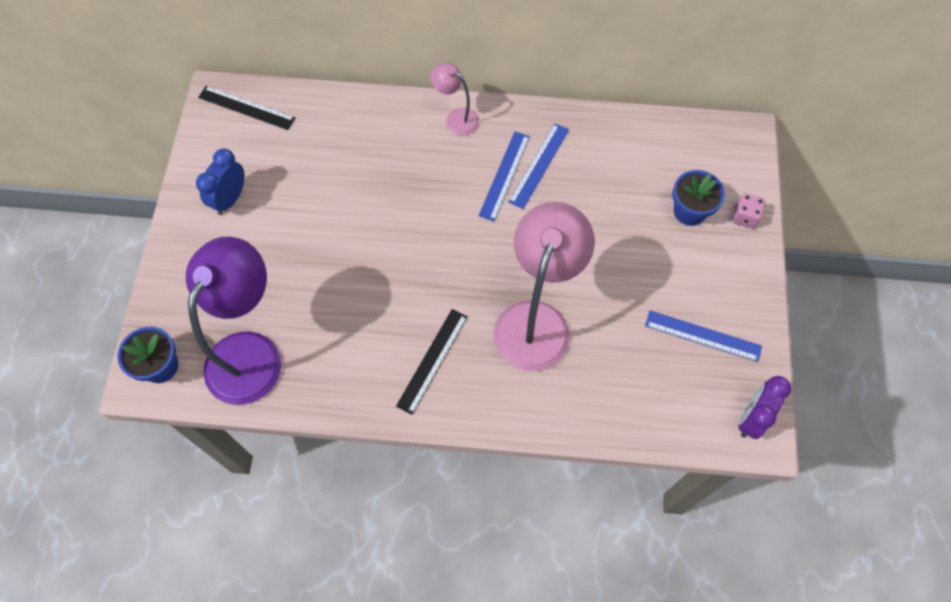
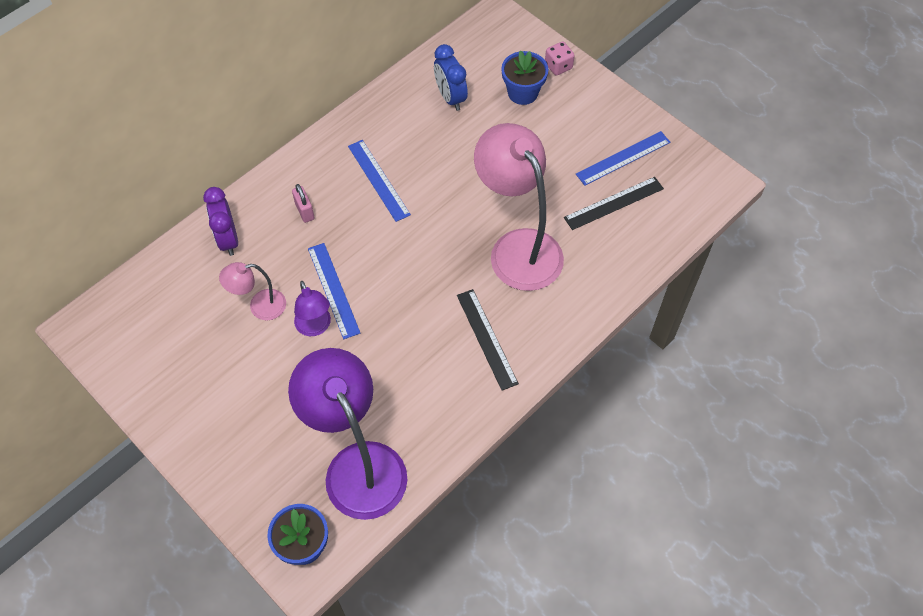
camera: 50 degrees left, 5 degrees down
(230, 199) = (197, 386): blue clock -> blue clock (450, 97)
(246, 108) = (120, 313): black ruler -> black ruler (614, 203)
(339, 235) = (315, 327): none -> purple lamp
(430, 150) = (305, 211): none -> pink padlock
(456, 118) = (295, 174): pink lamp -> pink lamp (260, 306)
(539, 165) = (393, 152): blue ruler -> blue ruler (333, 290)
(751, 418) = (706, 177): purple clock -> purple clock (228, 239)

